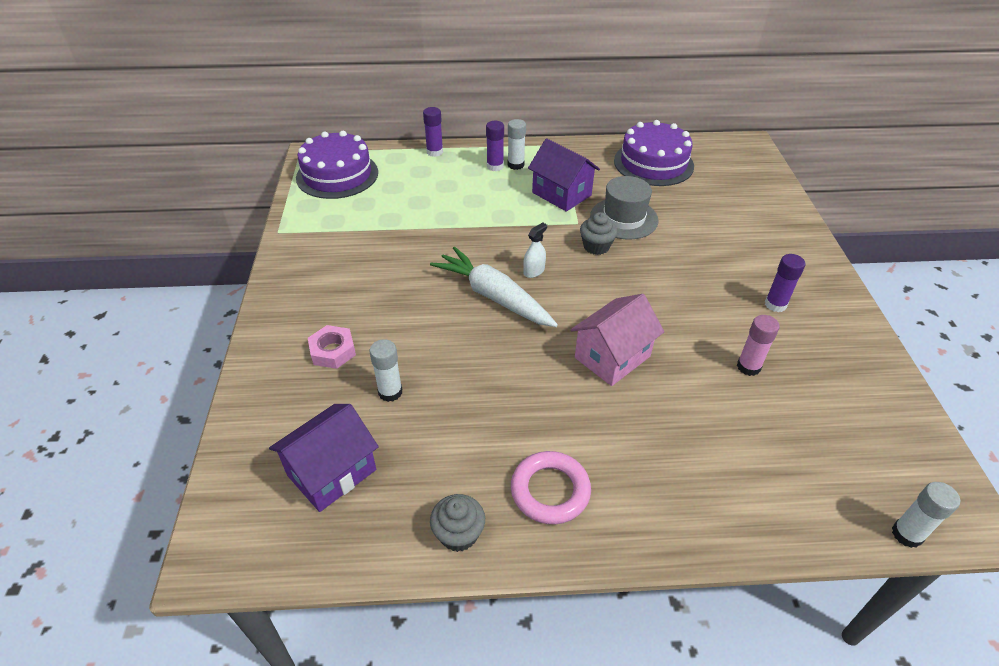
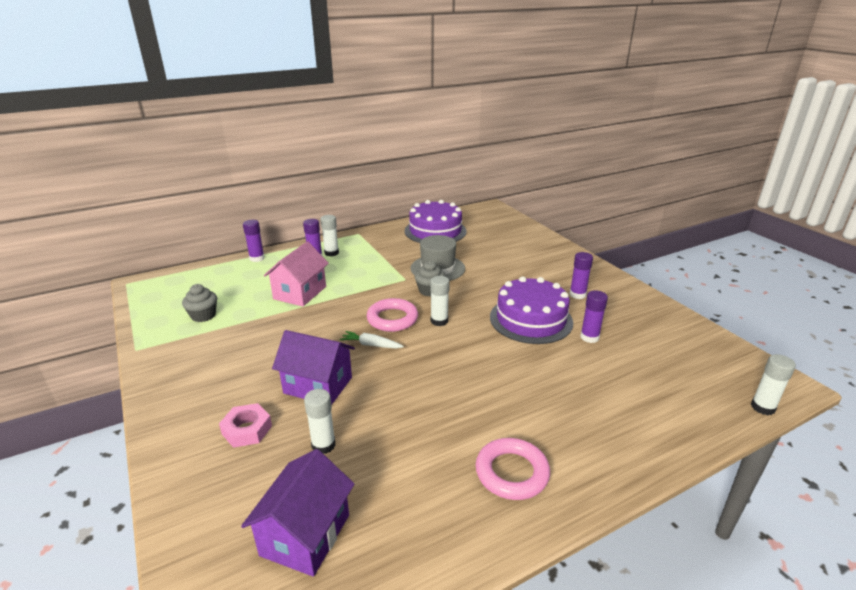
camera: 25 degrees left, 15 degrees down
(337, 175) = (174, 293): purple cake -> purple cake (531, 319)
(458, 534) = (459, 539): grey cupcake -> grey cupcake (203, 315)
(494, 296) = (371, 345): white carrot -> white carrot, size x0.48
(534, 271) = (392, 319): white spray bottle -> pink ring
(561, 194) = (380, 264): purple house -> purple house (318, 385)
(583, 289) = (439, 321): none -> white glue stick
(612, 357) = (492, 360): pink house -> pink house (300, 293)
(748, 367) = (589, 337): pink glue stick -> purple glue stick

